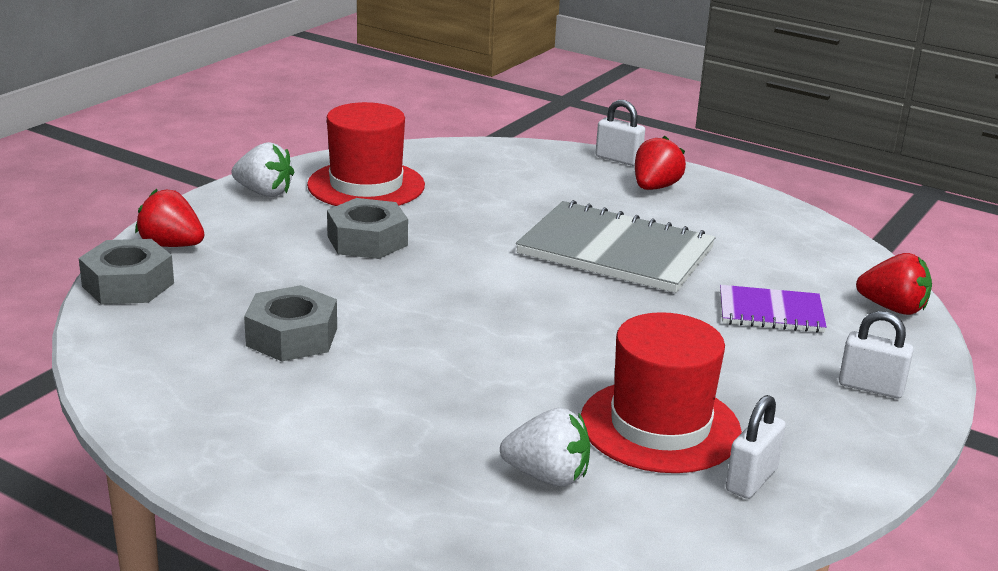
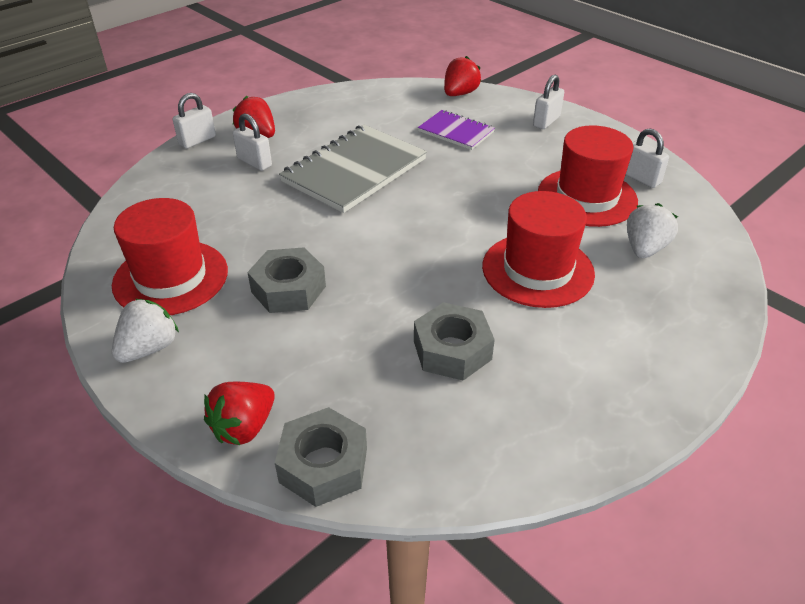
camera: 75 degrees left, 15 degrees up
(459, 387) = (537, 270): none -> red hat
(594, 194) = (254, 162): none -> white padlock
(771, 312) = (456, 132): purple notebook -> purple notebook turned 75 degrees counterclockwise

